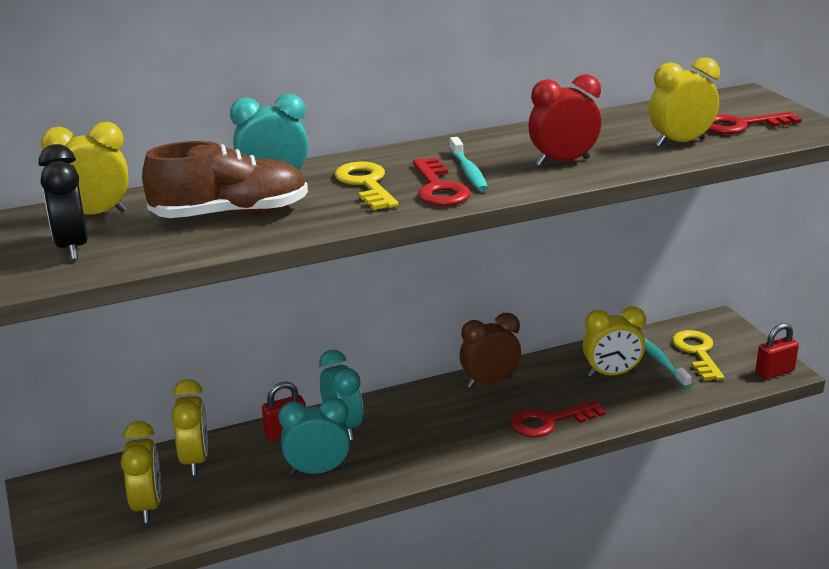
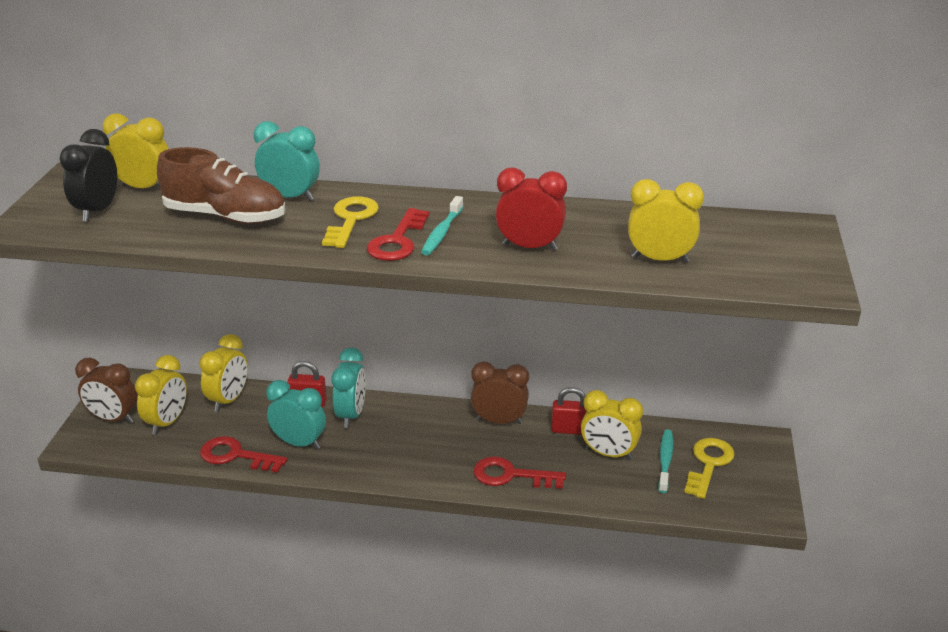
camera: 30 degrees right, 5 degrees up
(77, 526) = (113, 419): none -> brown clock
(741, 125) = (746, 258): red key -> red key (236, 456)
(774, 372) = (762, 511): red padlock -> red padlock (569, 430)

